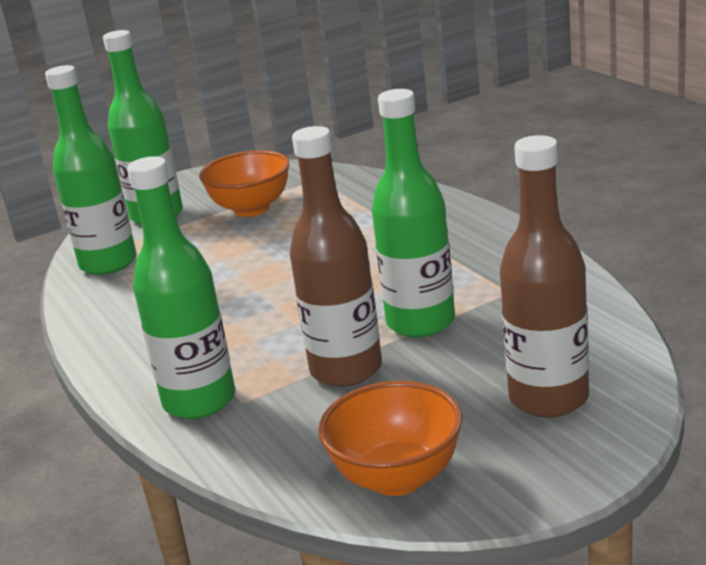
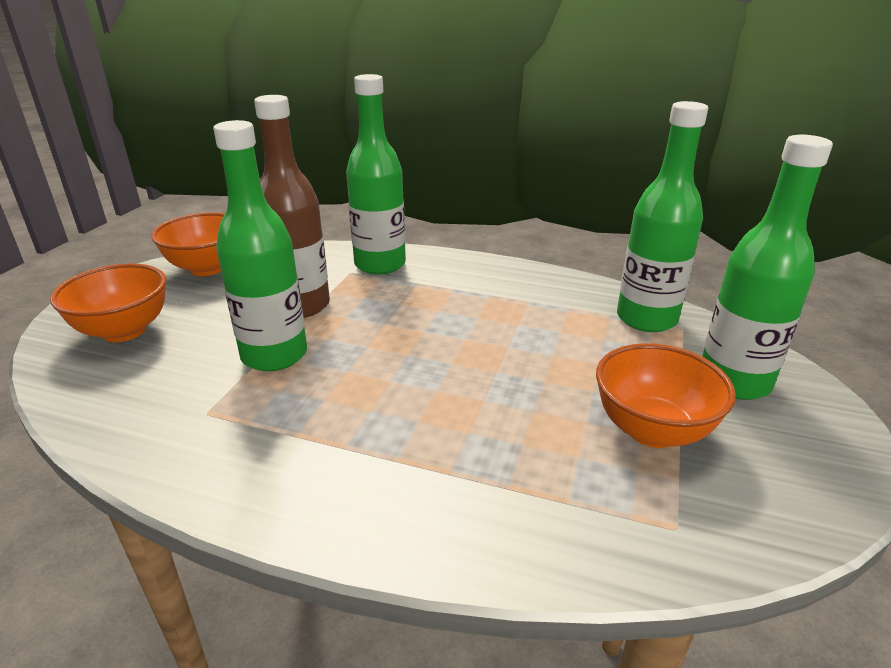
camera: 135 degrees right, 5 degrees up
(548, 398) = (124, 331): brown bottle -> orange bowl

